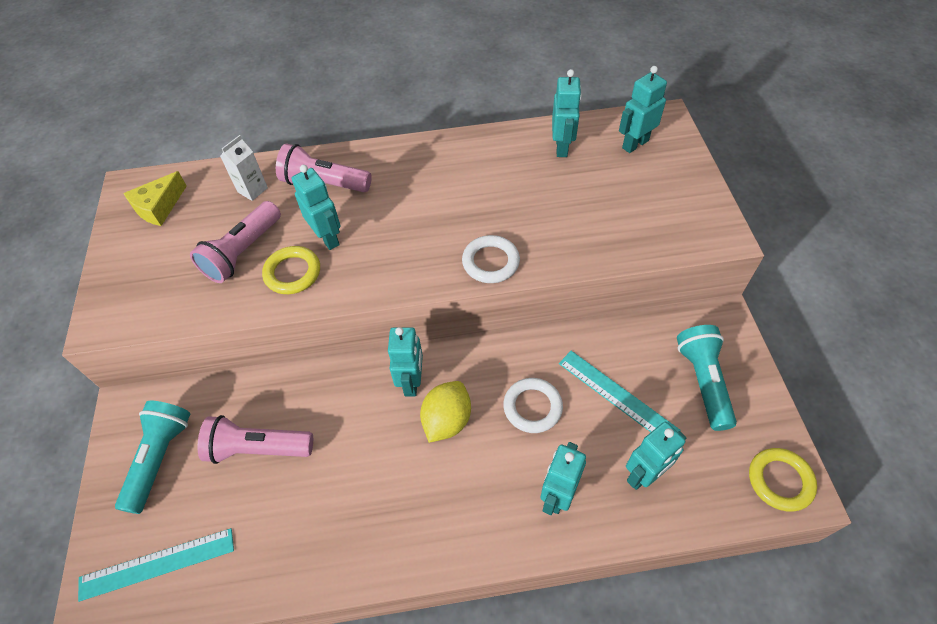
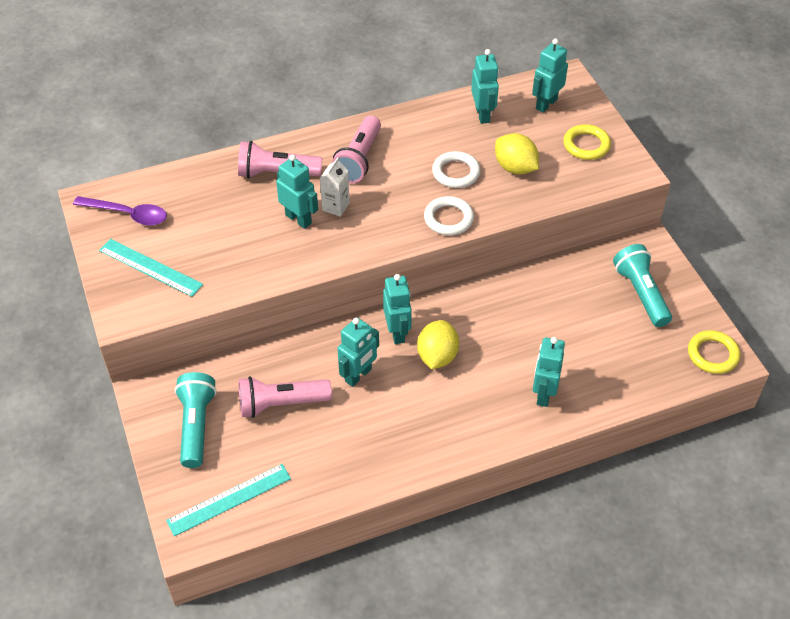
camera: 15 degrees left, 5 degrees down
(159, 207) = (128, 214): yellow cheese -> purple spoon
(242, 252) = (226, 241): pink flashlight -> pink flashlight (358, 159)
(252, 190) = (211, 188): white carton -> white carton (335, 207)
(292, 273) = (279, 252): yellow ring -> yellow ring (586, 145)
(532, 407) = (506, 335): white ring -> white ring (456, 173)
(582, 212) = (515, 168): none -> yellow lemon
(617, 396) = (573, 315): turquoise ruler -> turquoise ruler (150, 267)
(644, 475) = (608, 368): turquoise robot -> turquoise robot (358, 375)

